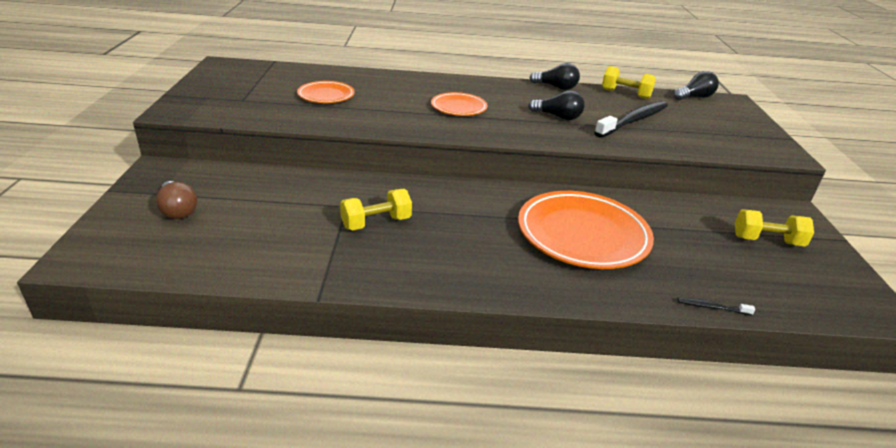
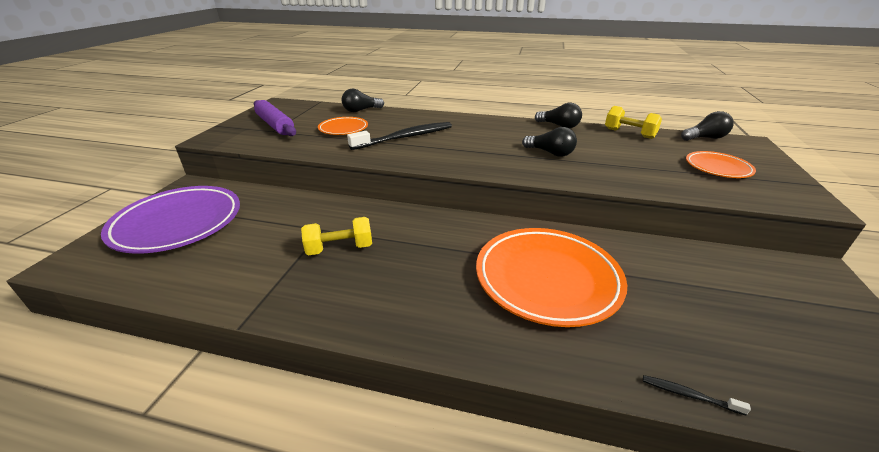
camera: 15 degrees right, 0 degrees up
(178, 210) = (178, 223): brown light bulb -> purple plate
(240, 92) = (275, 125): none -> purple rolling pin
(332, 72) = (361, 110): none -> black light bulb
(458, 108) = (456, 142): orange plate -> orange plate (717, 168)
(633, 120) = (631, 159): black toothbrush -> black toothbrush (405, 137)
(767, 241) = (778, 306): yellow dumbbell -> none

